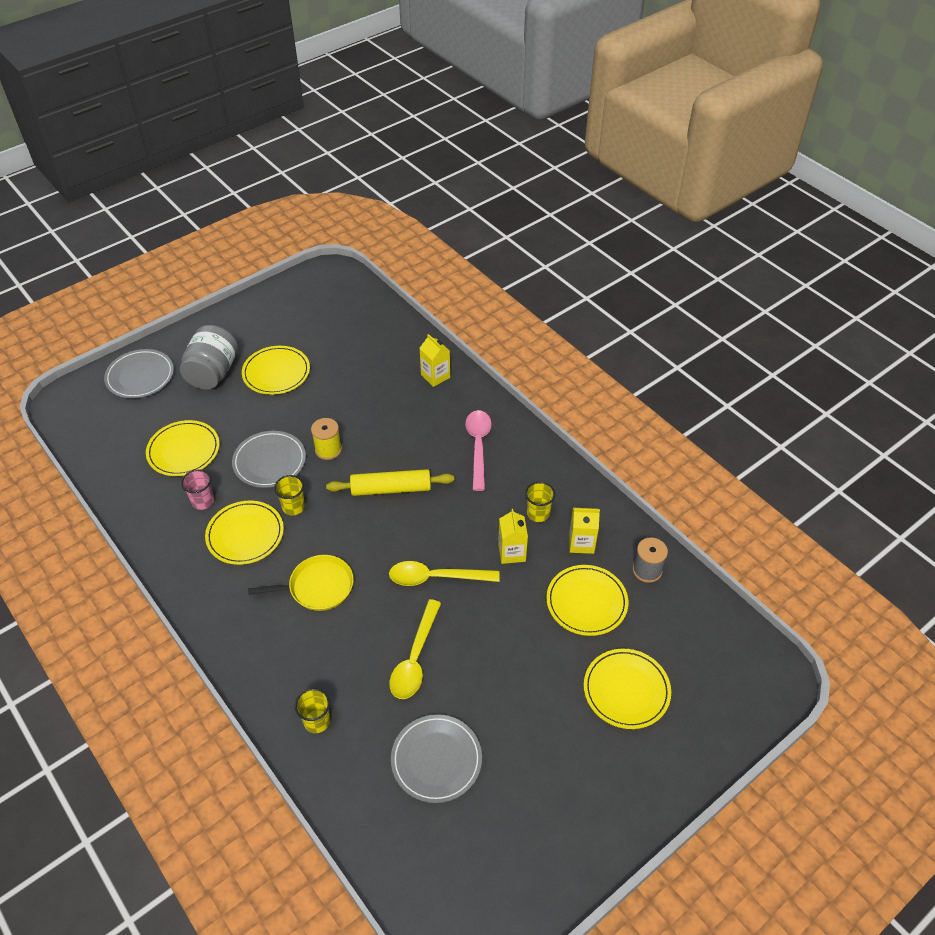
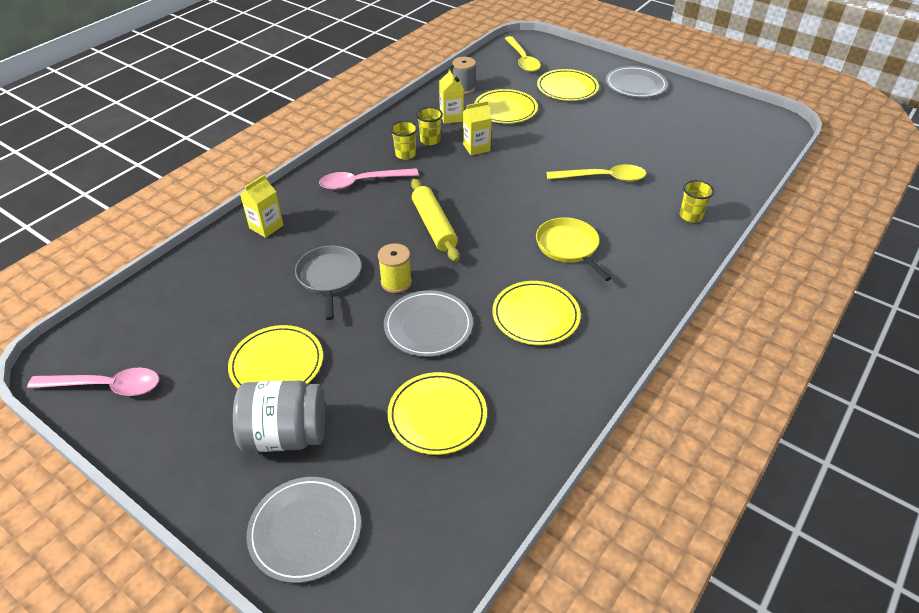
camera: 105 degrees left, 5 degrees down
(203, 501) = (507, 367): pink cup -> none
(293, 507) = (484, 288): yellow cup -> yellow cup (405, 154)
(299, 294) = (106, 386): none -> pink spoon
(353, 409) = (329, 277): none -> grey pan
(436, 577) = (521, 181): yellow spoon -> yellow spoon (522, 60)
(436, 760) = (674, 154): grey plate -> grey plate (635, 85)

